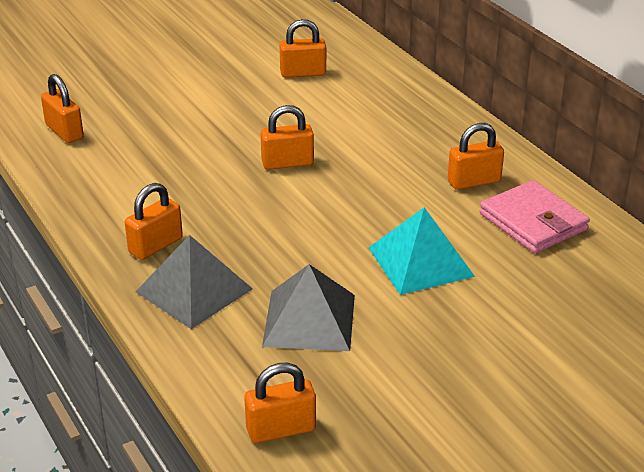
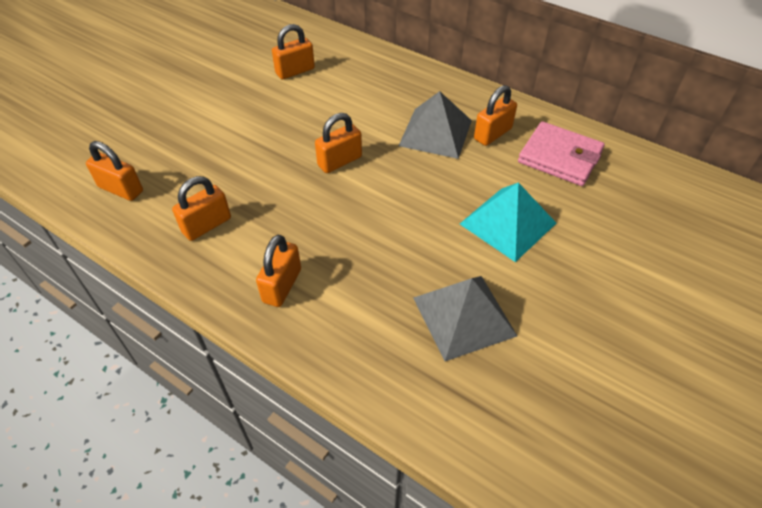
camera: 25 degrees left, 15 degrees up
(194, 290) = (347, 322): grey pyramid -> grey pyramid (435, 132)
(281, 429) = (521, 447): orange padlock -> orange padlock (207, 225)

